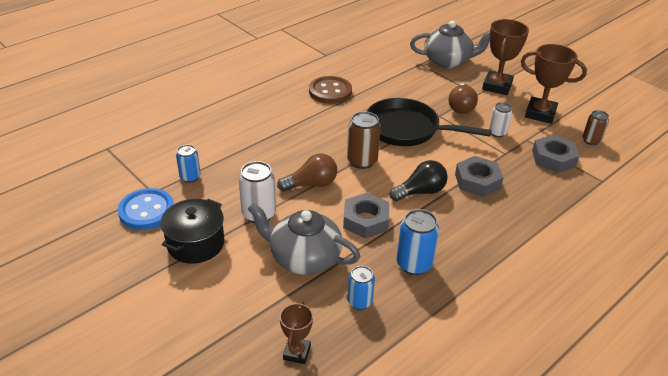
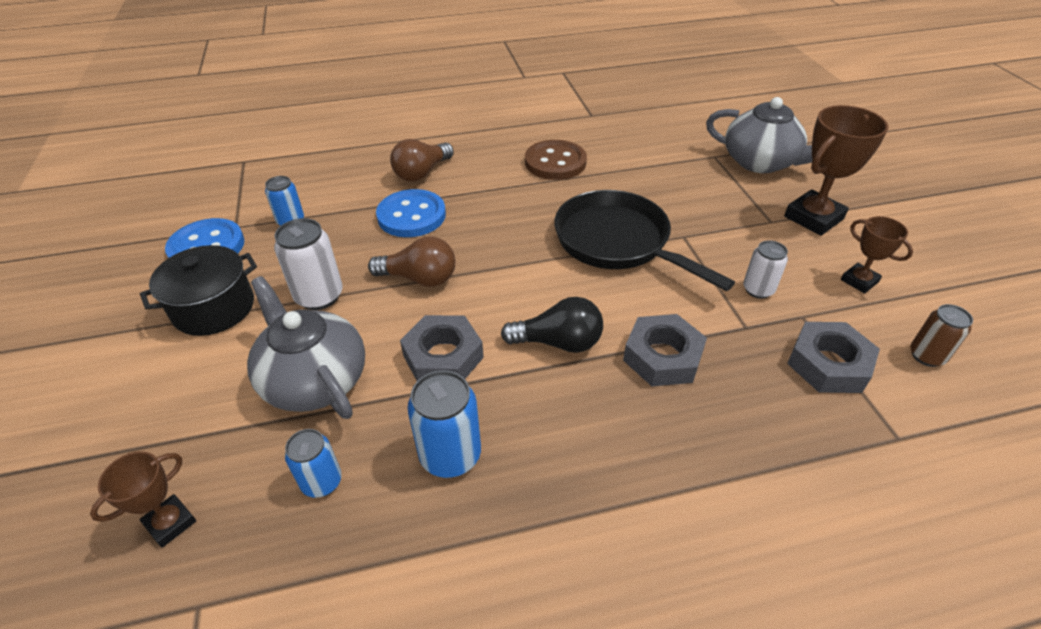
camera: 30 degrees right, 5 degrees up
(269, 150) = (411, 216): none -> blue button
(362, 161) = (514, 268): brown can -> none
(461, 107) = (728, 233): brown light bulb -> brown light bulb (422, 173)
(540, 113) = (859, 281): brown trophy -> brown trophy, size x0.56

